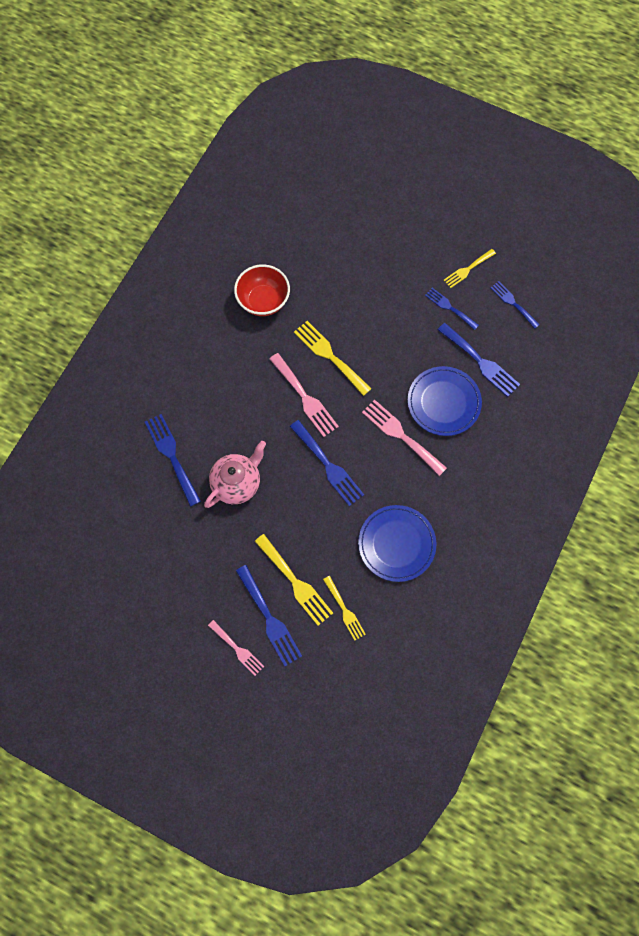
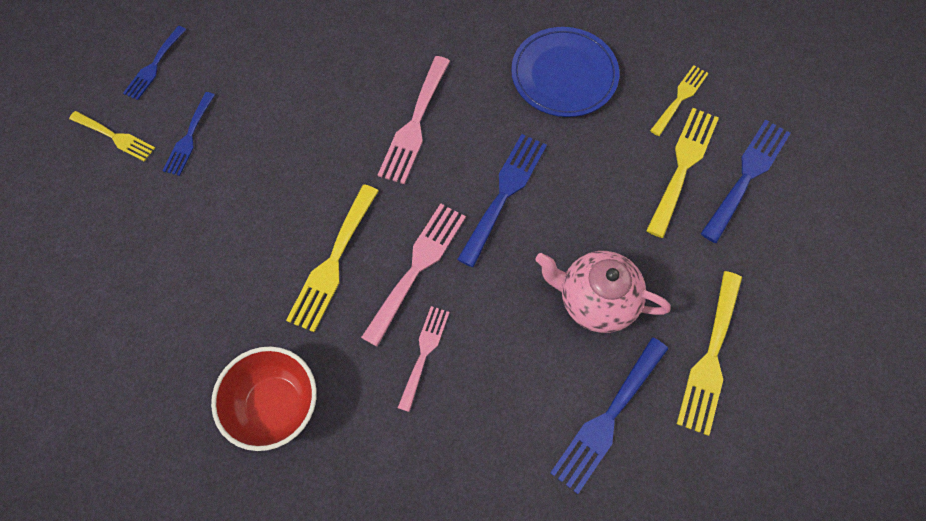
camera: 115 degrees left, 5 degrees down
(173, 527) = (710, 358): none -> yellow fork
(237, 649) = (808, 195): pink fork -> pink fork (424, 353)
(443, 402) = (342, 93): blue plate -> none
(480, 362) = (262, 72): blue fork -> none

